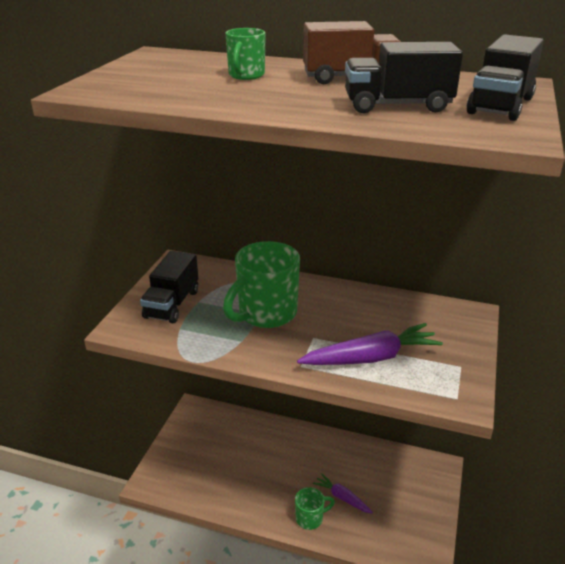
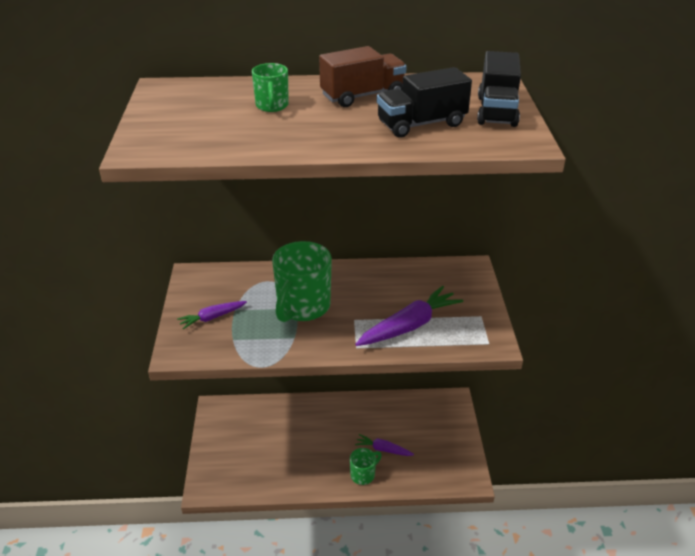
camera: 20 degrees left, 5 degrees up
(172, 304) = (212, 318): black truck -> purple carrot

